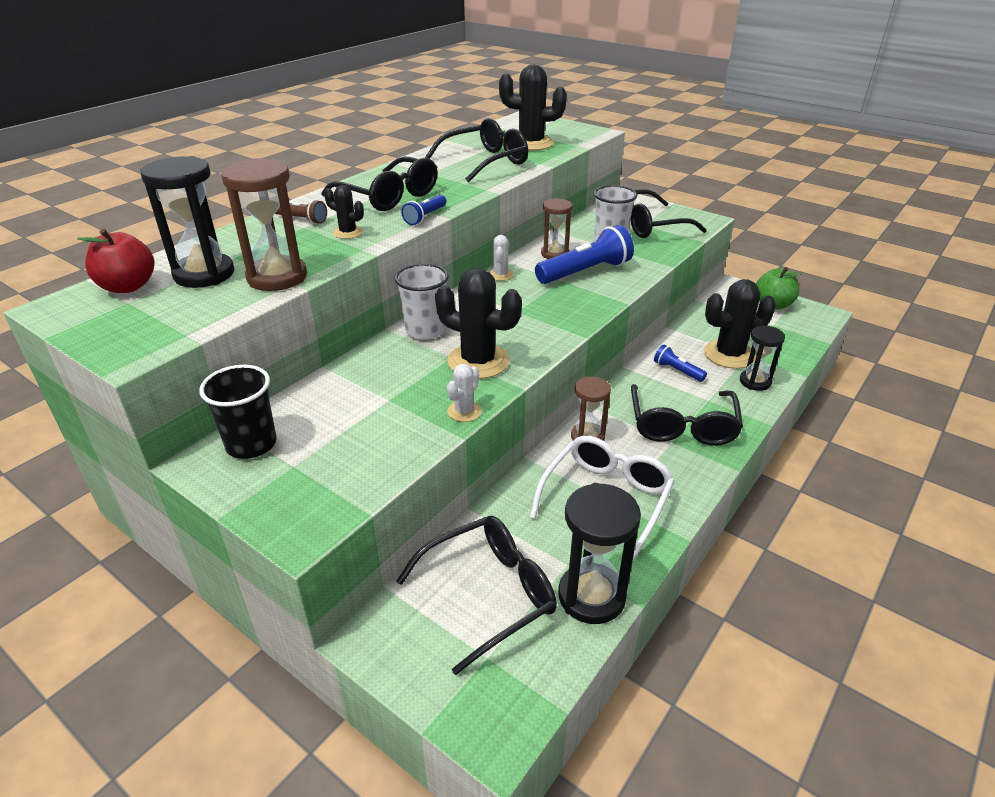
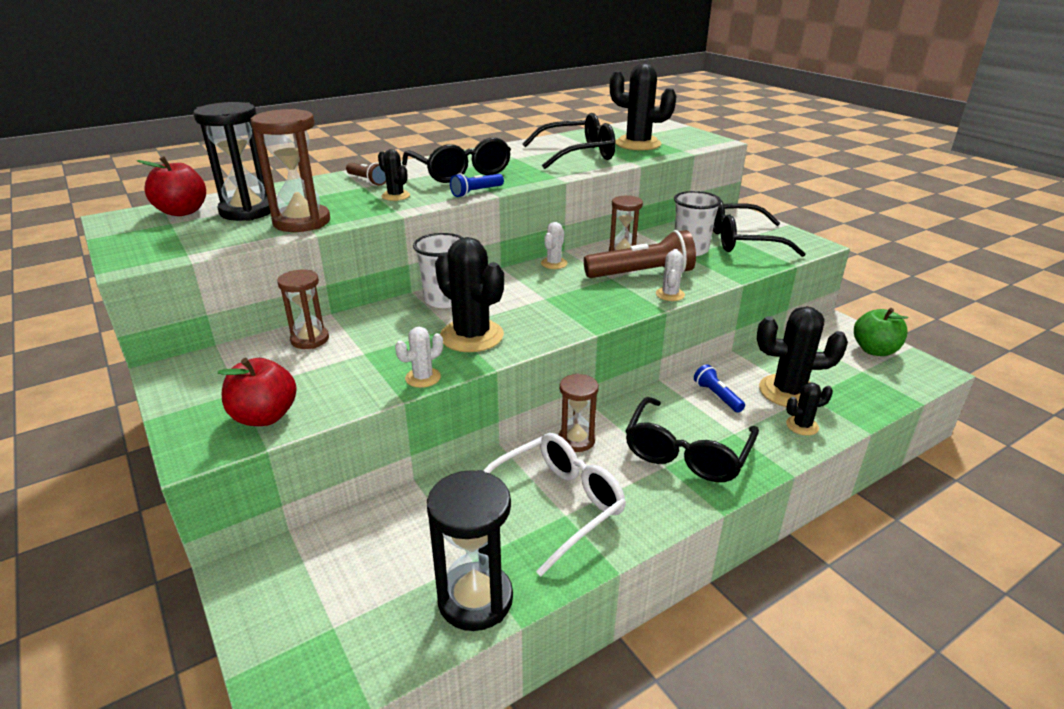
camera: 20 degrees right, 5 degrees down
(251, 444) = (220, 366): black cup -> none
(323, 397) = (310, 339): none -> brown hourglass
(342, 484) = (265, 416): none -> red apple
(489, 594) = (377, 566): black glasses -> none
(585, 272) = (641, 274): blue flashlight -> brown flashlight
(622, 287) = (670, 294): none -> white cactus
(755, 382) = (802, 426): black hourglass -> black cactus

